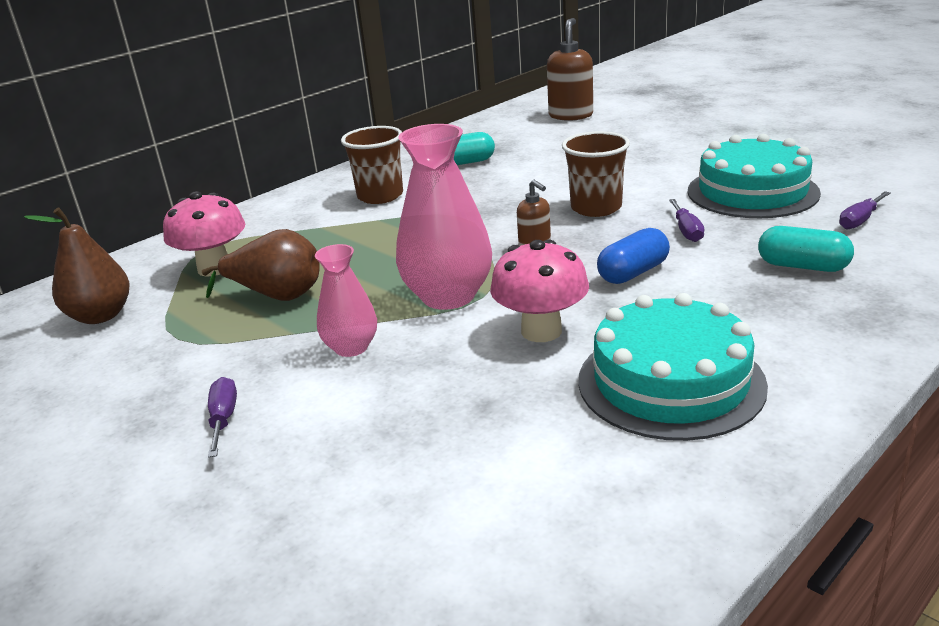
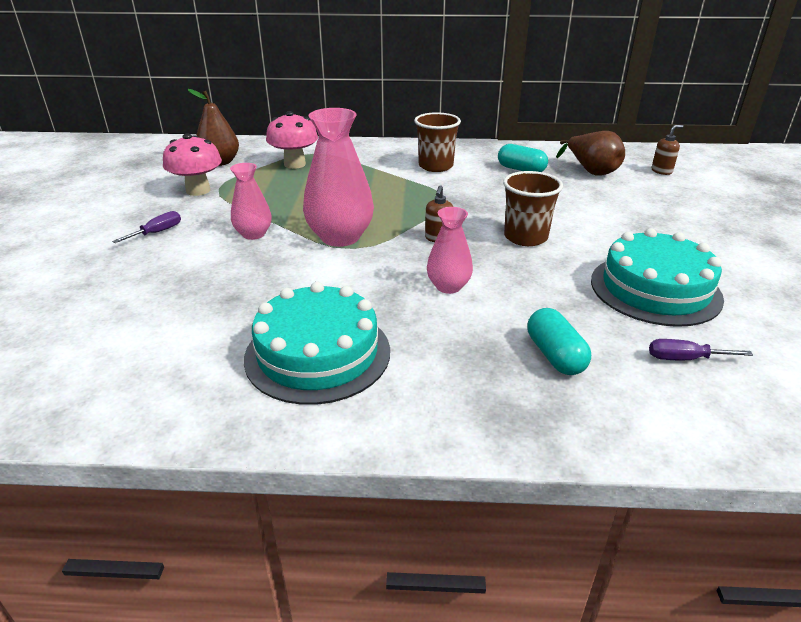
camera: 45 degrees right, 5 degrees up
(277, 296) = (285, 192): brown pear -> brown pear (591, 171)
(541, 331) = (332, 283): pink mushroom -> pink mushroom (198, 190)
(571, 115) = (661, 171): brown soap dispenser -> brown soap dispenser, size x0.55
(633, 273) = (448, 286): blue capsule -> pink vase
(686, 231) = (542, 284): purple screwdriver -> none

